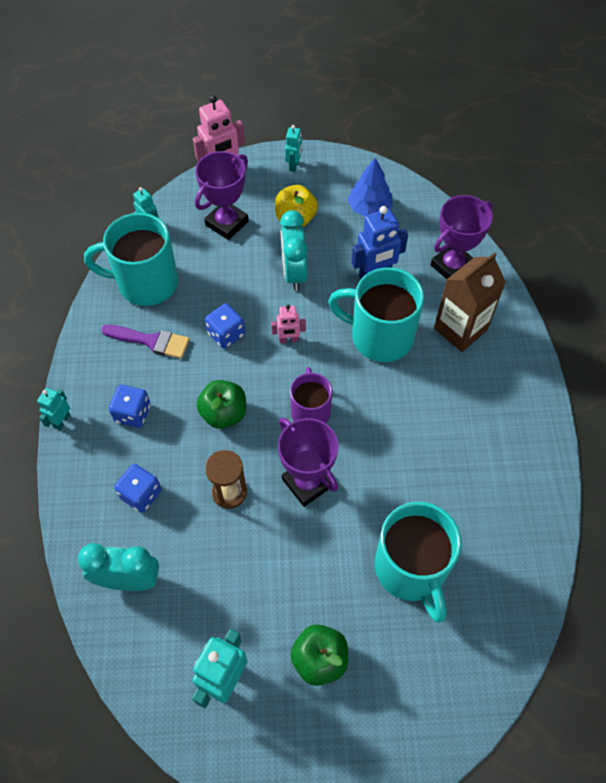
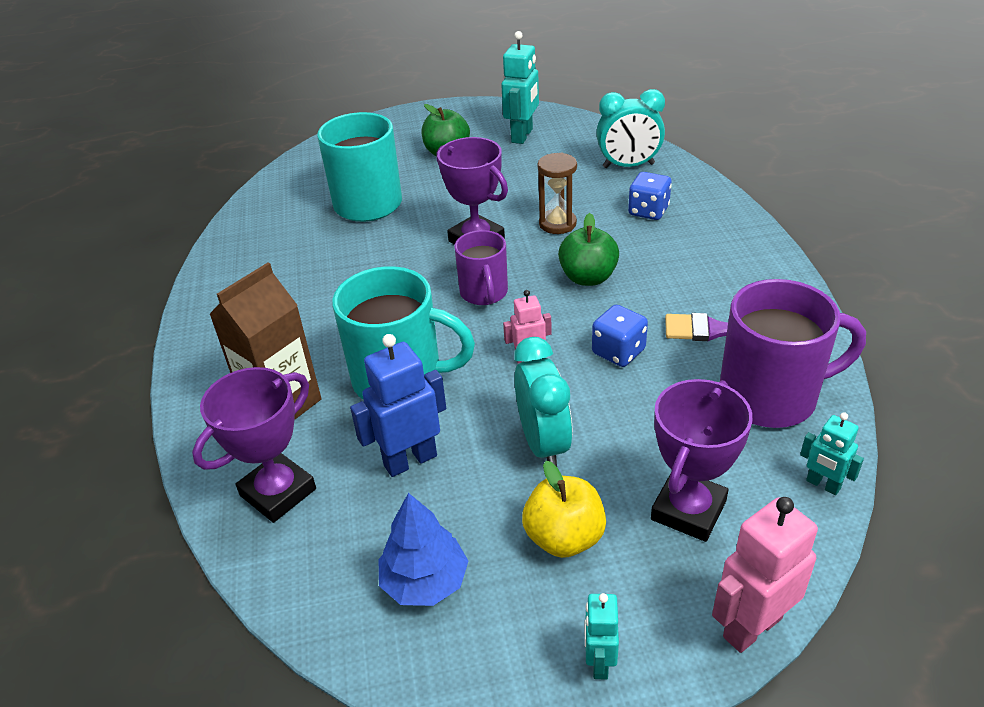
camera: 175 degrees right, 20 degrees down
(62, 421) = (774, 247): turquoise robot -> none
(133, 413) = (696, 264): blue dice -> none
(146, 283) = (771, 396): turquoise mug -> purple mug

